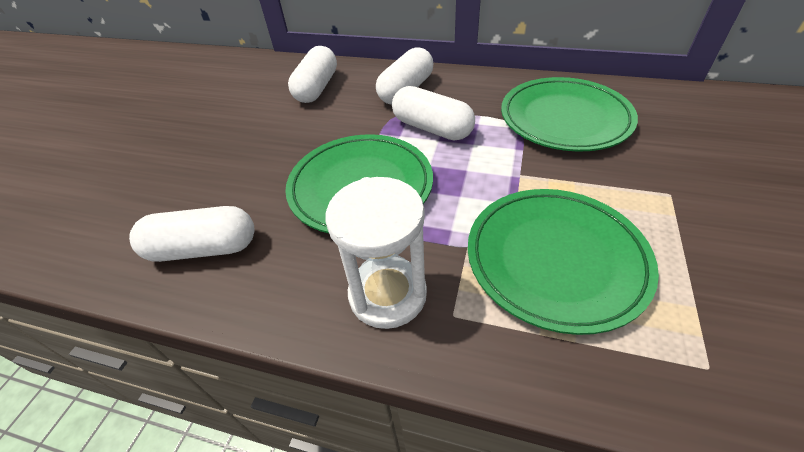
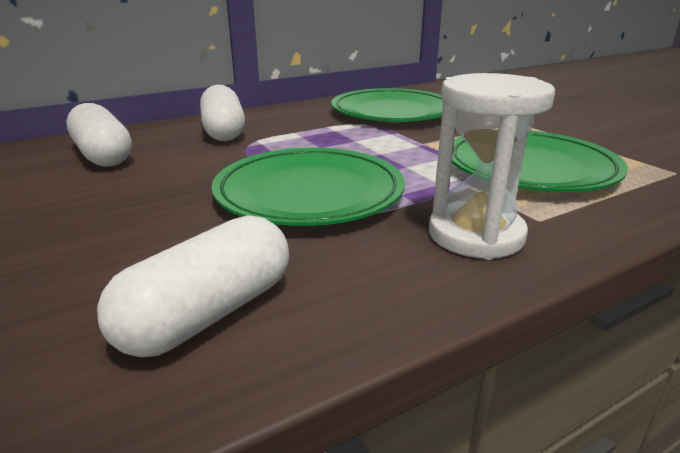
camera: 50 degrees left, 20 degrees down
(432, 128) = (300, 143): white capsule -> none

